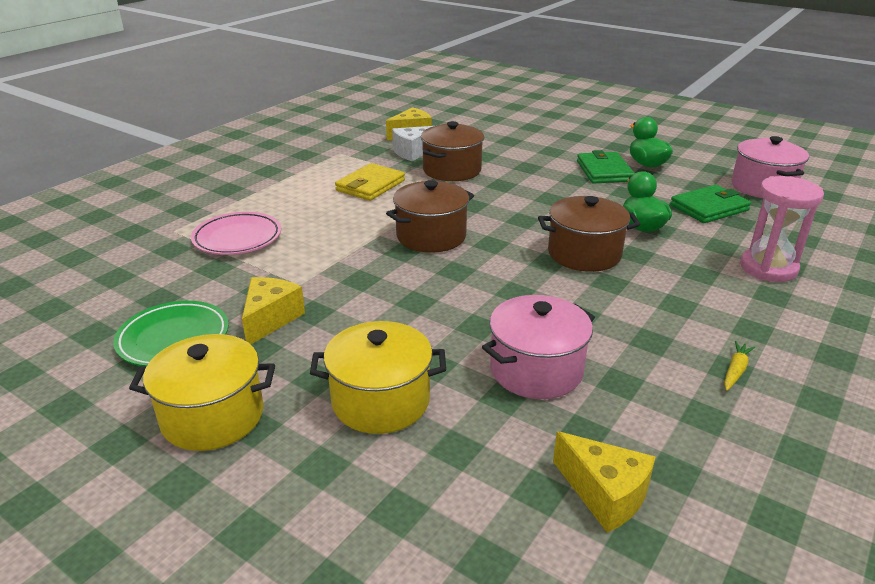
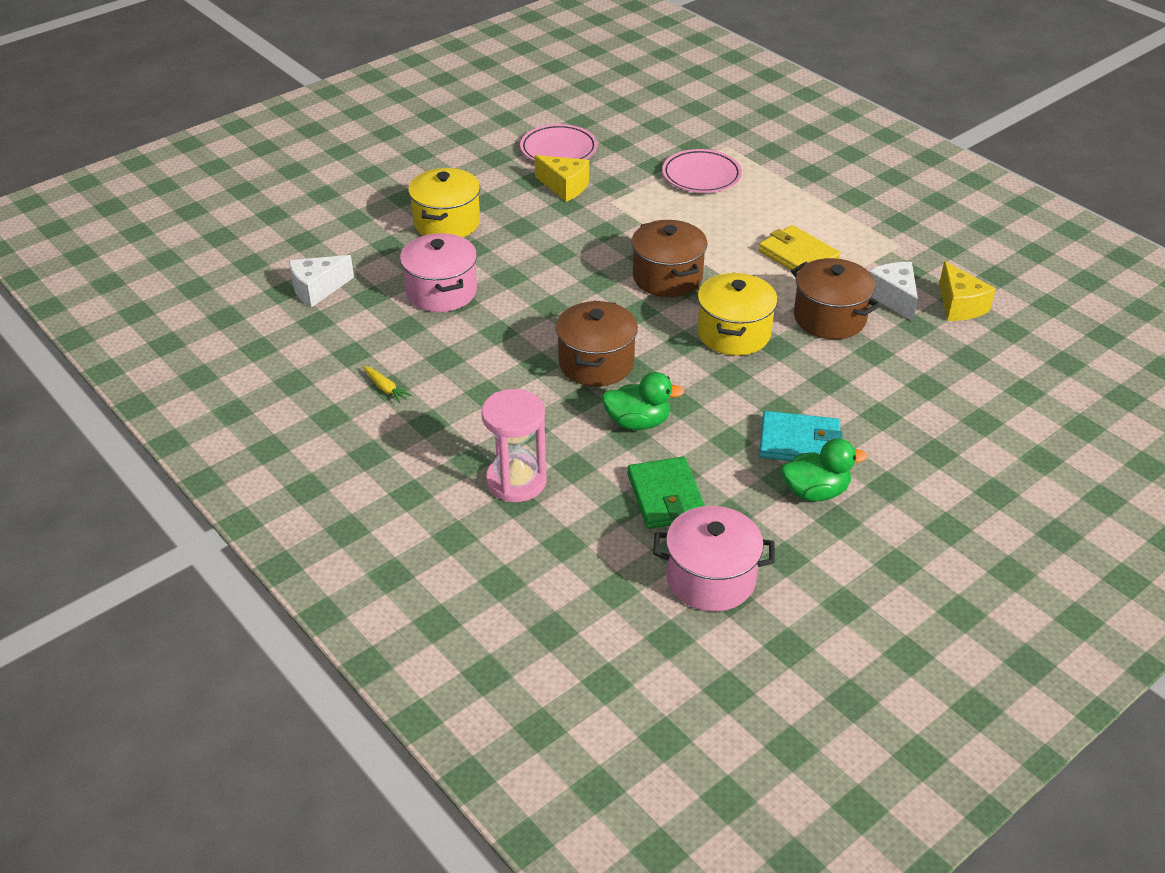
camera: 105 degrees right, 10 degrees up
(174, 339) = (558, 150): green plate -> pink plate
(213, 416) = (468, 164): yellow pot -> yellow pot (733, 333)
(604, 171) = (799, 442): green wallet -> turquoise wallet
(604, 494) = (317, 289): yellow cheese -> white cheese

